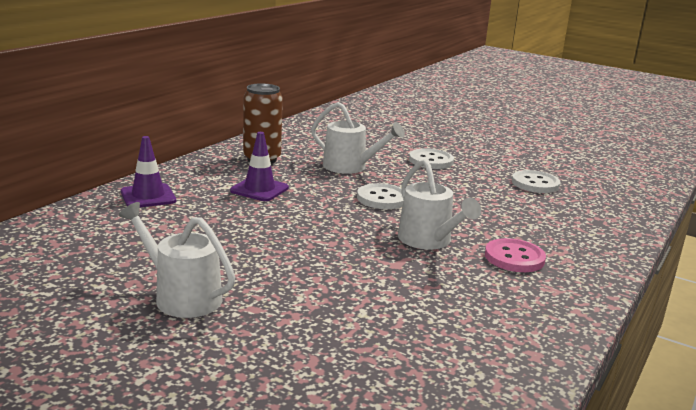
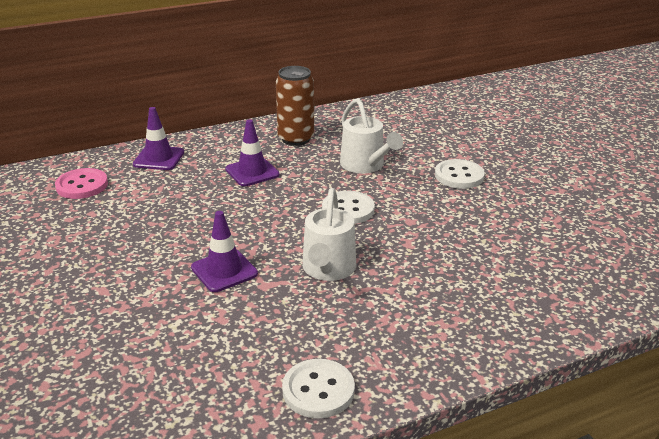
camera: 35 degrees right, 10 degrees up
(181, 296) = (69, 261): white watering can -> none
(346, 264) = (224, 271): none -> purple traffic cone
(514, 258) = (386, 314): pink button -> pink button (82, 185)
(535, 184) = (539, 232): white button -> white button (318, 390)

